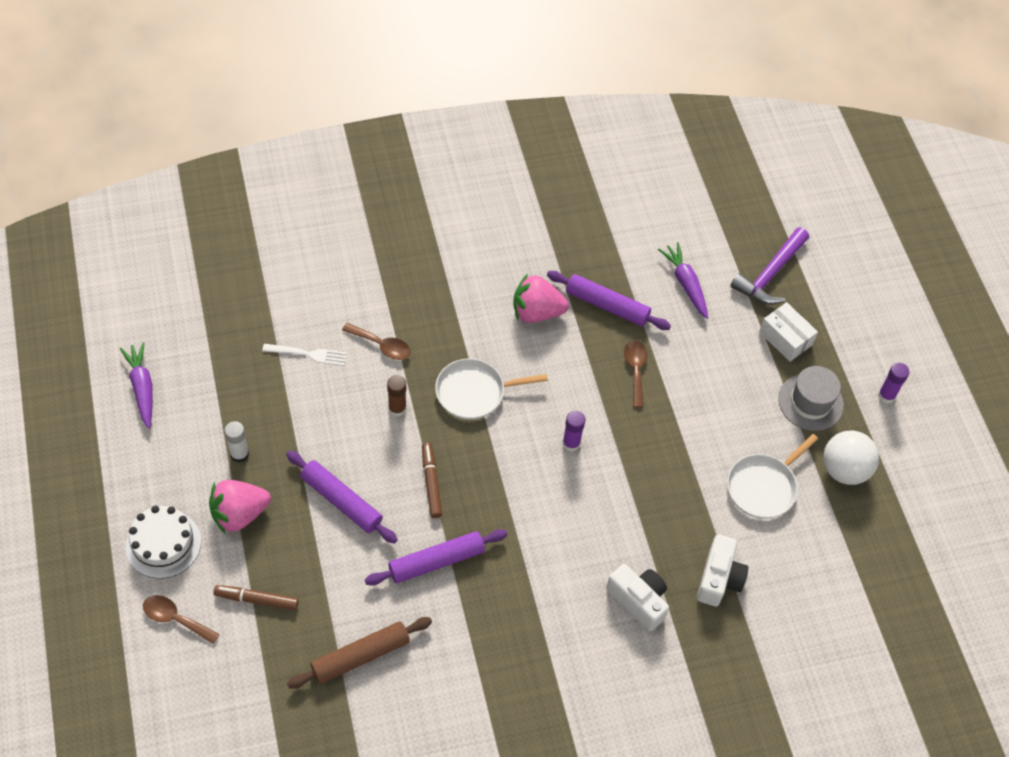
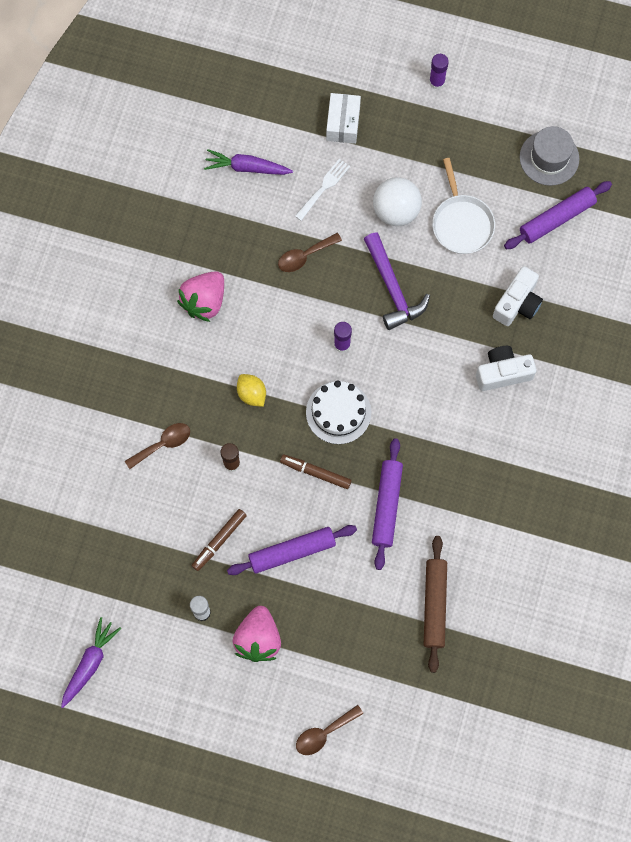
camera: 55 degrees left, 15 degrees up
(142, 388) = (90, 664): purple carrot -> purple carrot turned 105 degrees clockwise
(163, 544) = (251, 713): white cake -> white cake (338, 412)
(256, 600) = (343, 661): brown marker -> brown marker (219, 541)
(308, 354) = (136, 509): white fork -> white fork (323, 188)
(474, 392) = (251, 394): white pan -> yellow lemon
(607, 305) = (231, 242): purple rolling pin -> purple rolling pin (556, 218)
(635, 370) = (304, 256): brown spoon -> brown spoon turned 60 degrees counterclockwise
(719, 578) = (517, 303): white camera -> white camera turned 75 degrees clockwise
(770, 274) = (277, 96): purple hammer -> purple hammer (392, 288)
(785, 338) = (343, 123): white box -> white box turned 75 degrees counterclockwise
(810, 402) = (410, 141): grey hat -> grey hat (549, 158)
(844, 470) = (481, 155): white ball -> white ball (396, 211)

